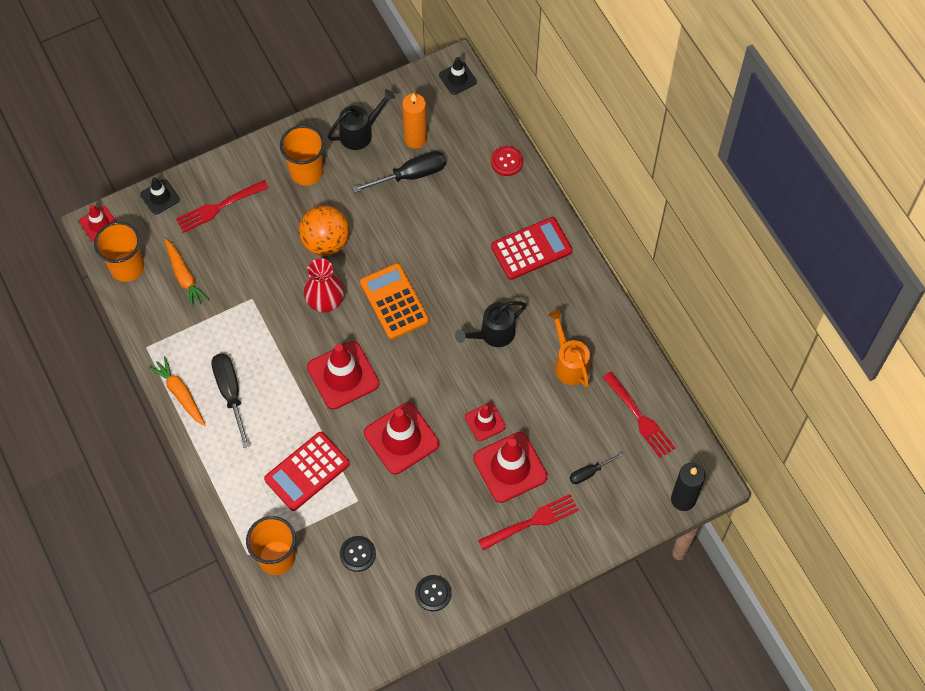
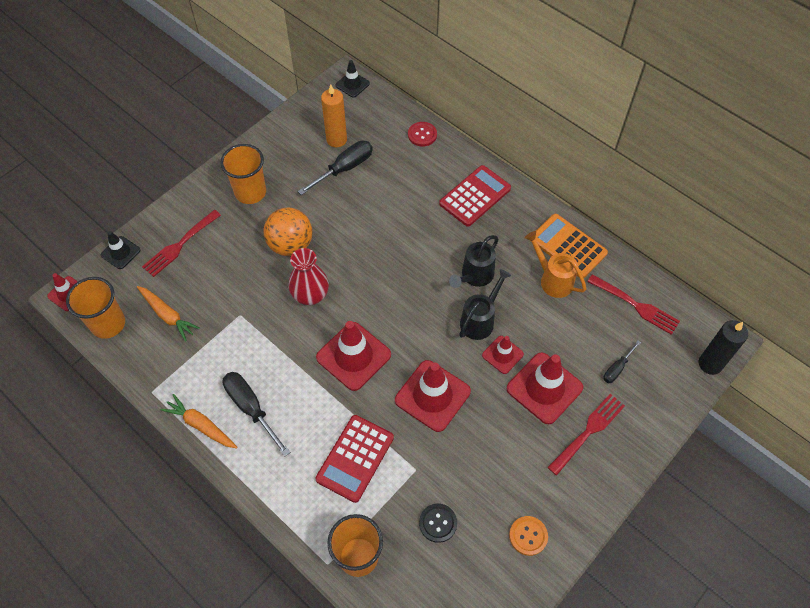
camera: 20 degrees left, 5 degrees down
(360, 133) = (286, 148): black watering can -> black watering can (480, 320)
(394, 301) = (374, 276): orange calculator -> orange calculator (568, 246)
(433, 593) = (528, 536): black button -> orange button

